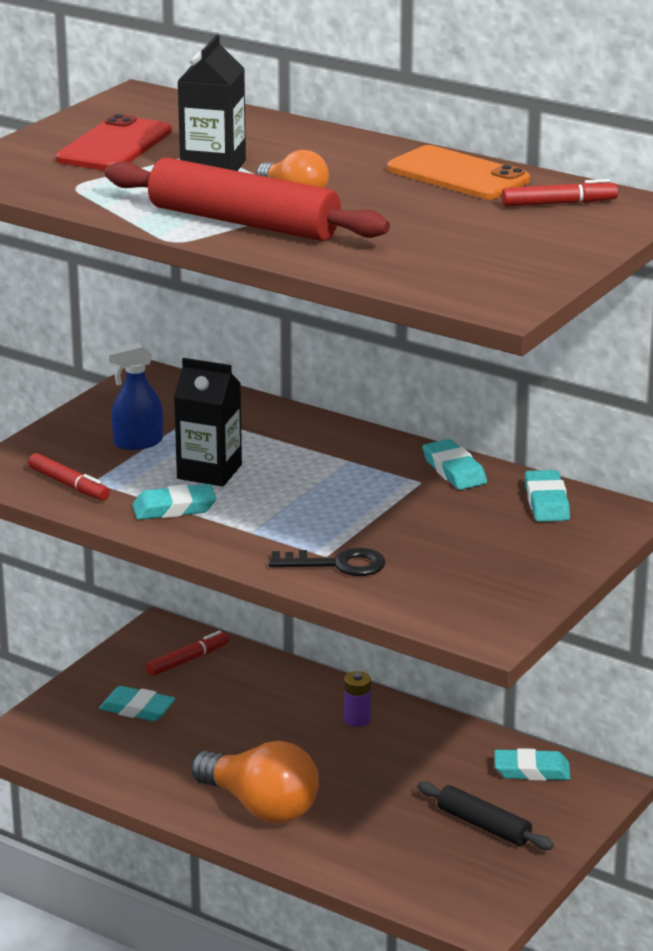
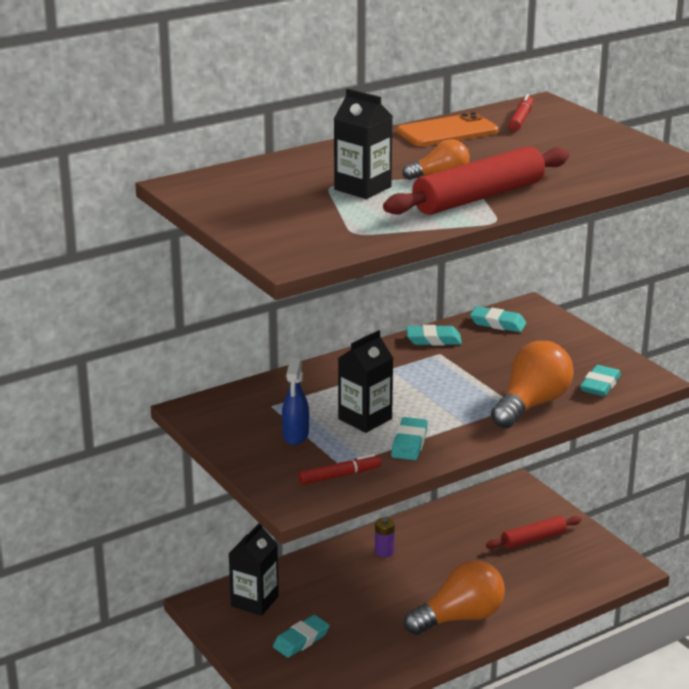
camera: 65 degrees left, 0 degrees up
(115, 146) = (284, 208): red phone -> none
(187, 660) = (254, 601): red marker -> black carton
(338, 564) = (531, 404): black key -> orange light bulb
(483, 825) = (533, 539): black rolling pin -> red rolling pin
(531, 770) = (486, 505): turquoise eraser -> turquoise eraser (600, 385)

